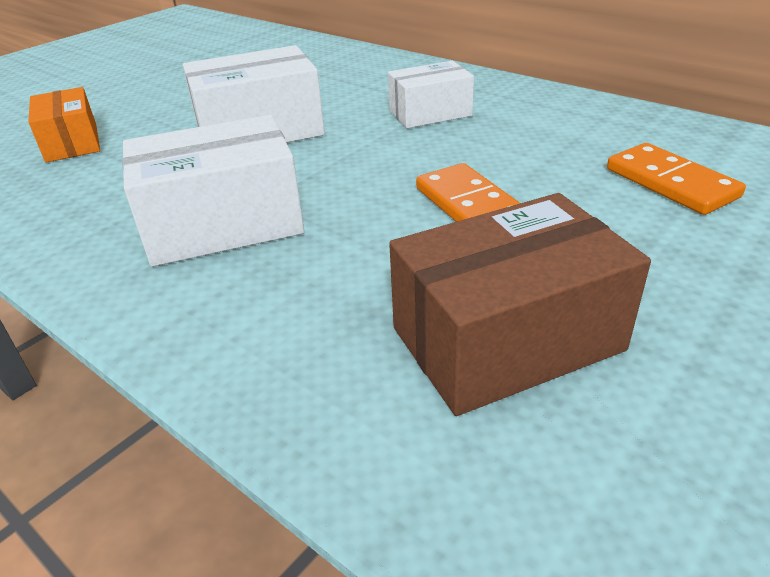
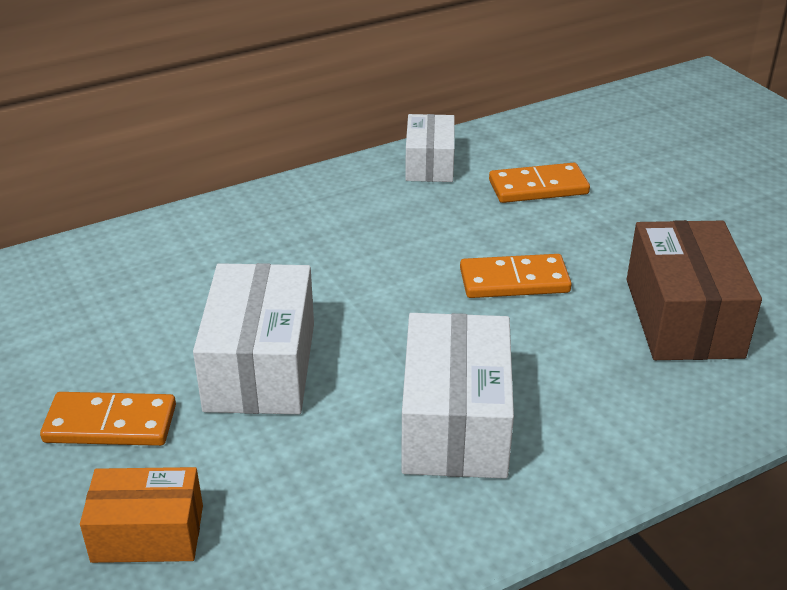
camera: 70 degrees left, 0 degrees up
(176, 105) = (110, 424): none -> orange domino
(430, 113) = (320, 249): white box -> white box (429, 164)

